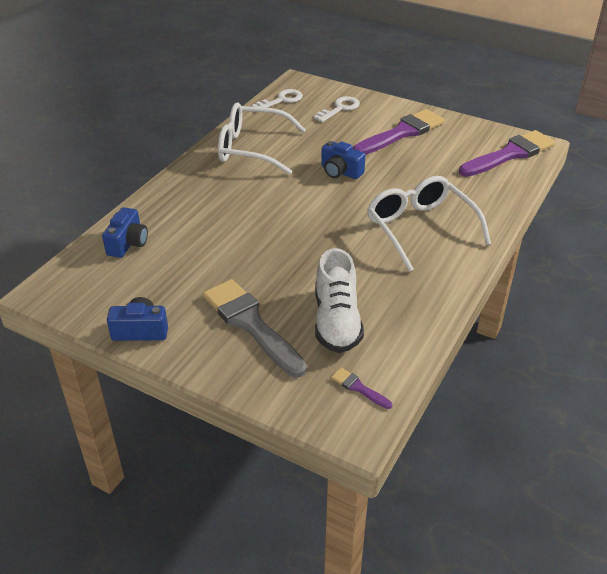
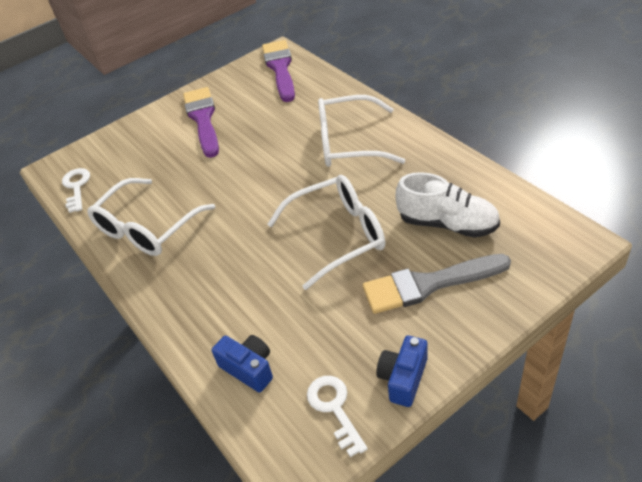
camera: 60 degrees left, 5 degrees up
(289, 253) = (338, 235): none -> white glasses
(340, 108) = (129, 148): white key -> white key (334, 408)
(340, 172) = (234, 172): blue camera -> none
(358, 388) = (534, 229): purple brush -> none

